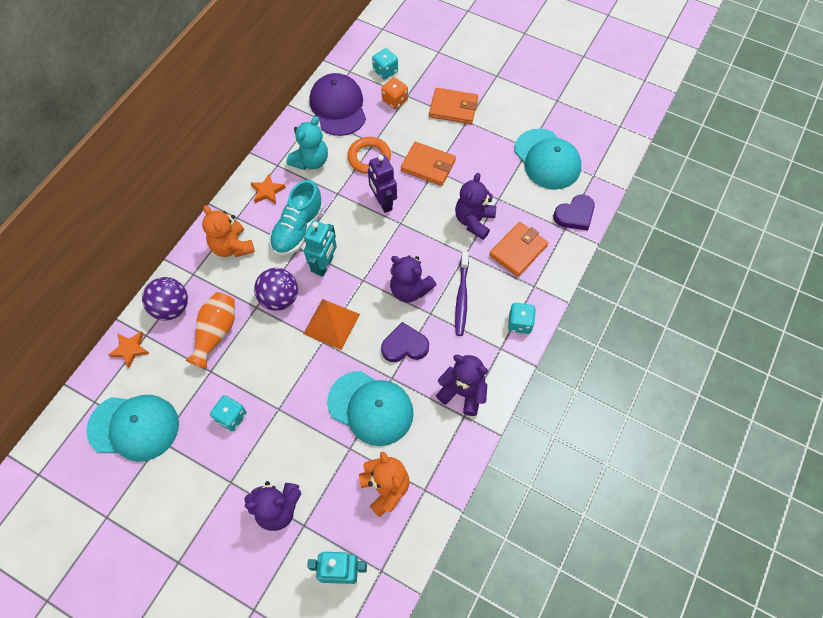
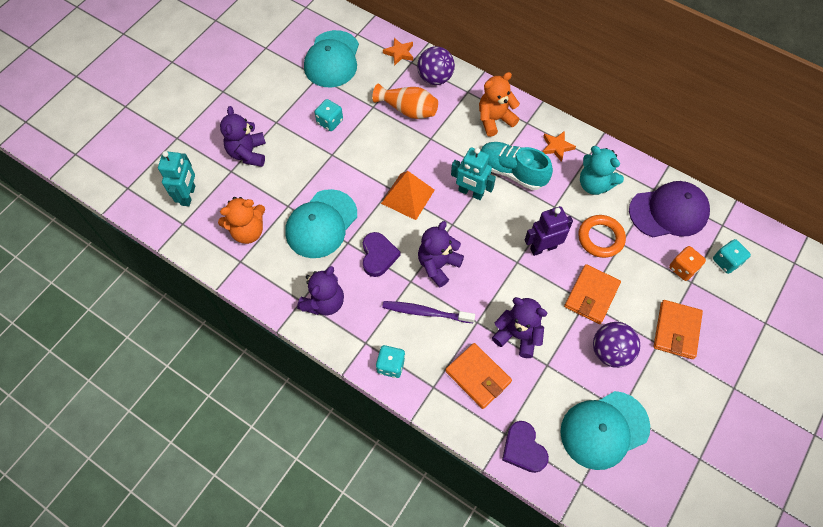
camera: 95 degrees right, 0 degrees up
(279, 298) = (437, 156): purple ball -> purple ball (610, 351)

